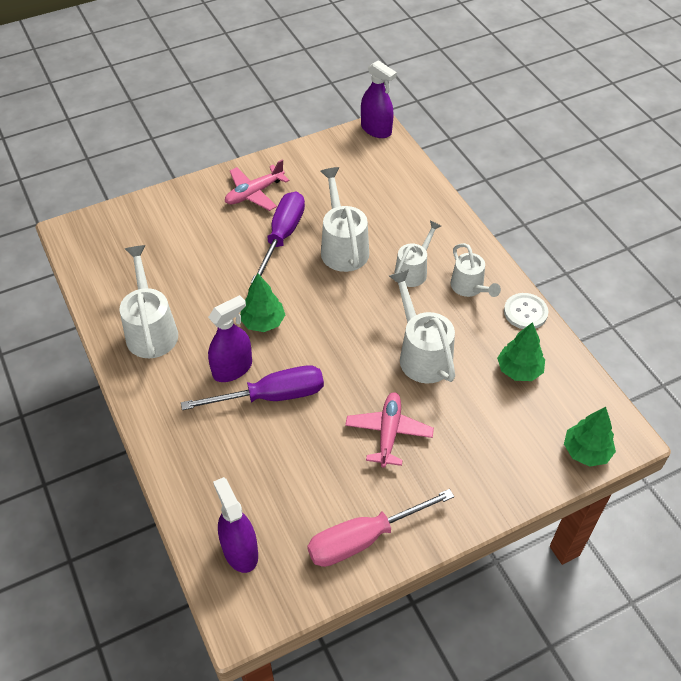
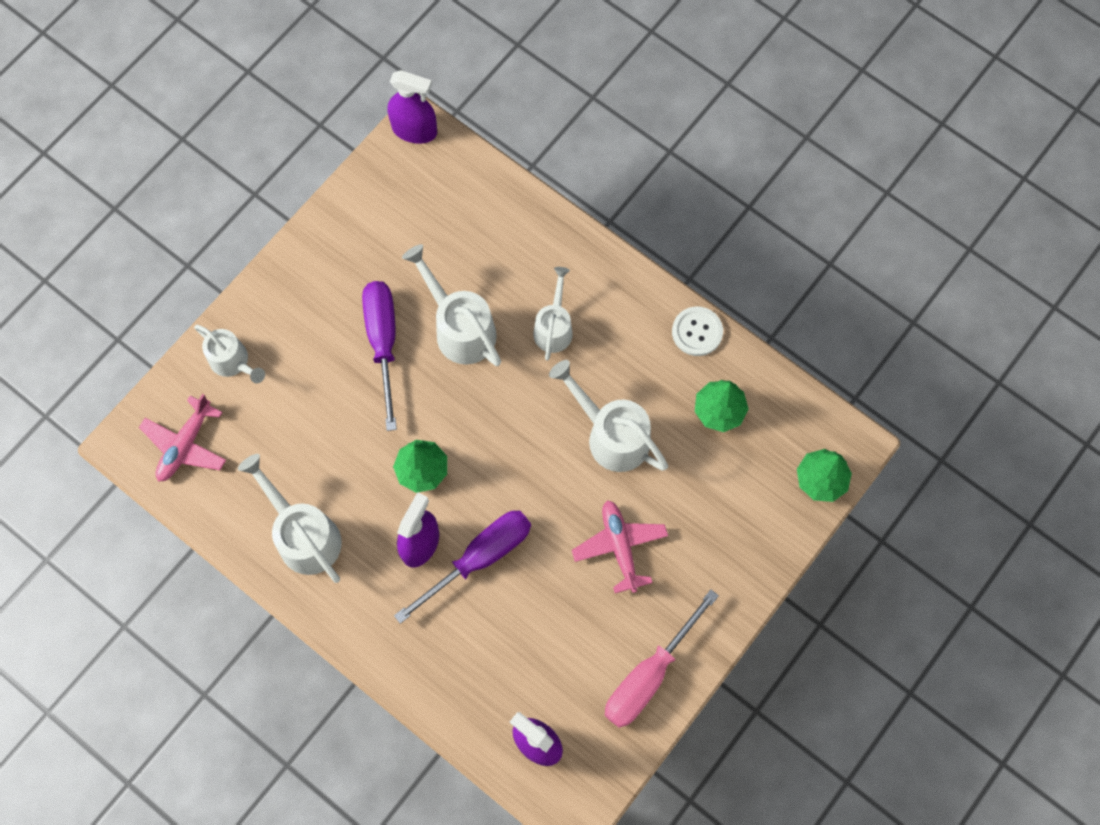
camera: 25 degrees left, 20 degrees up
(254, 193) = (317, 293): pink plane -> pink plane (185, 444)
(469, 288) = (625, 325): white watering can -> white watering can (233, 362)

